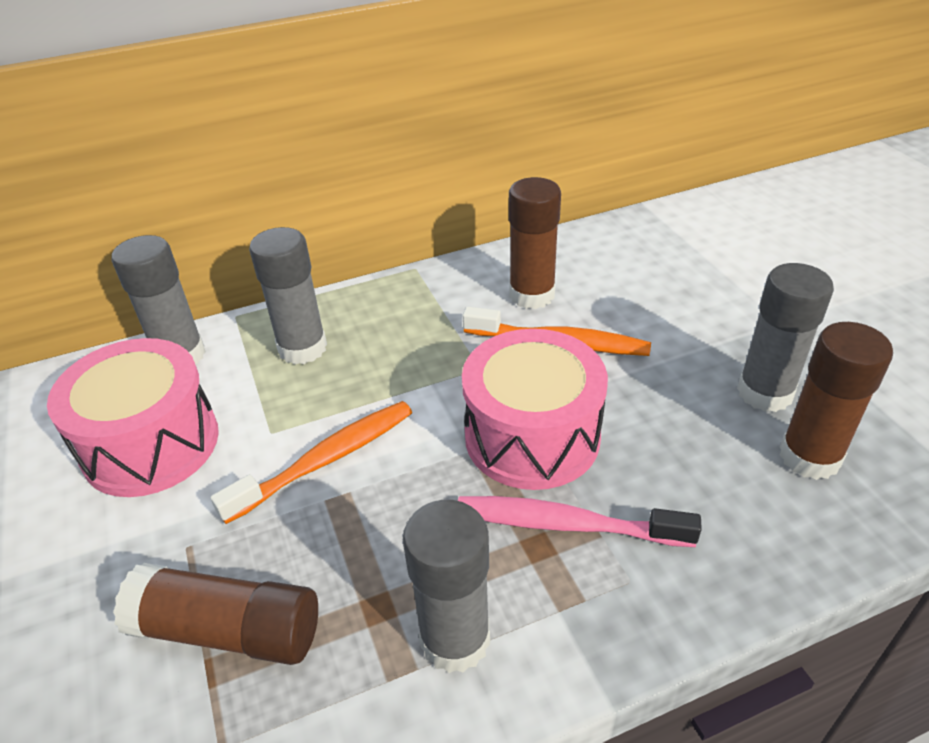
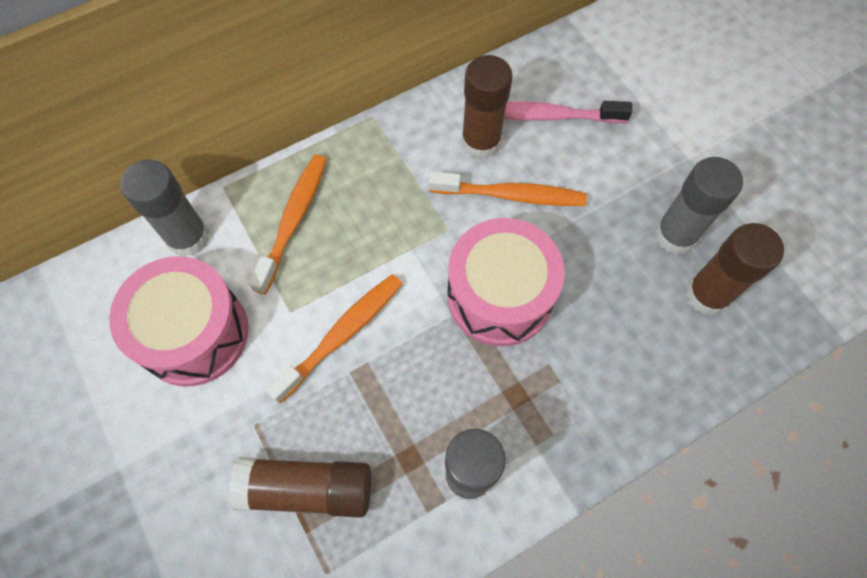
camera: 10 degrees left, 25 degrees up
(302, 348) = (293, 220): grey glue stick -> orange toothbrush
(566, 524) = (534, 374): pink toothbrush -> pink toothbrush (548, 116)

